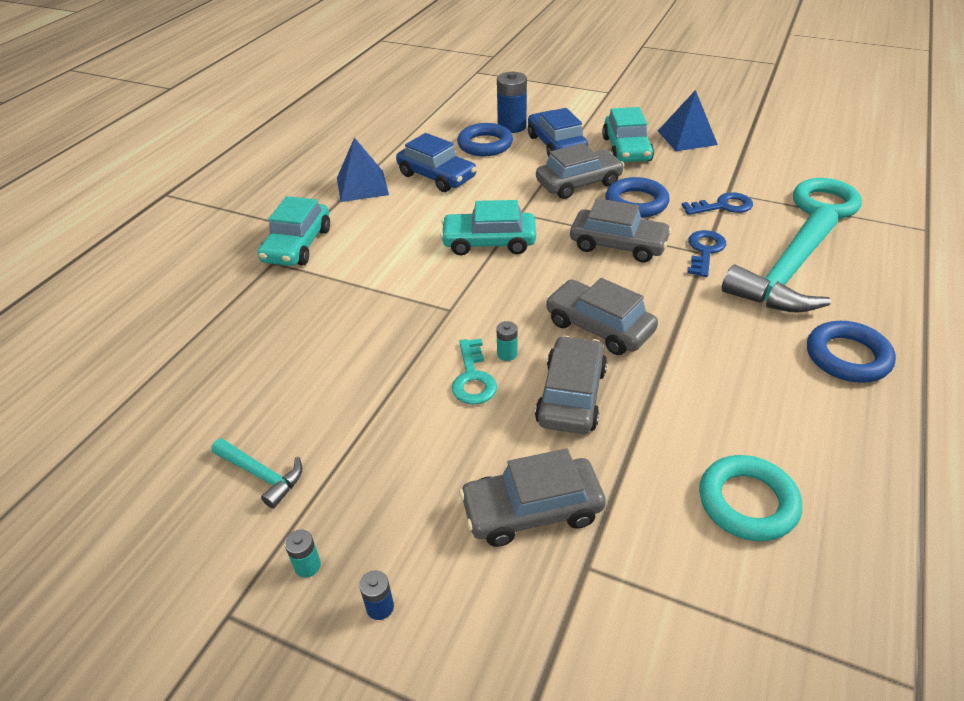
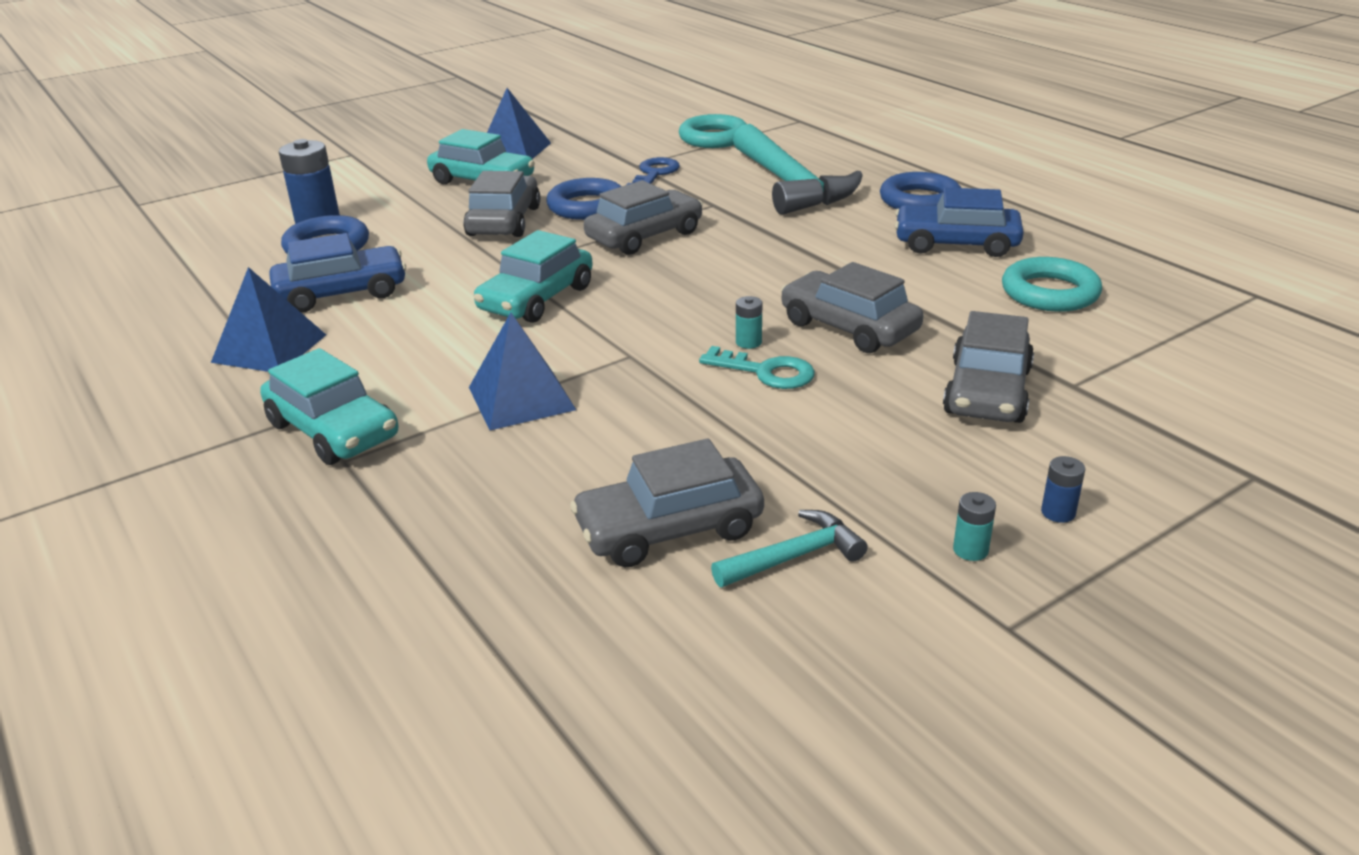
camera: 60 degrees left, 10 degrees down
(369, 290) = (521, 398): none -> blue pyramid
(556, 144) = (406, 209): blue car -> blue car (956, 244)
(599, 327) = (762, 284): grey car -> grey car (669, 528)
(704, 251) = (711, 203): blue key -> none

